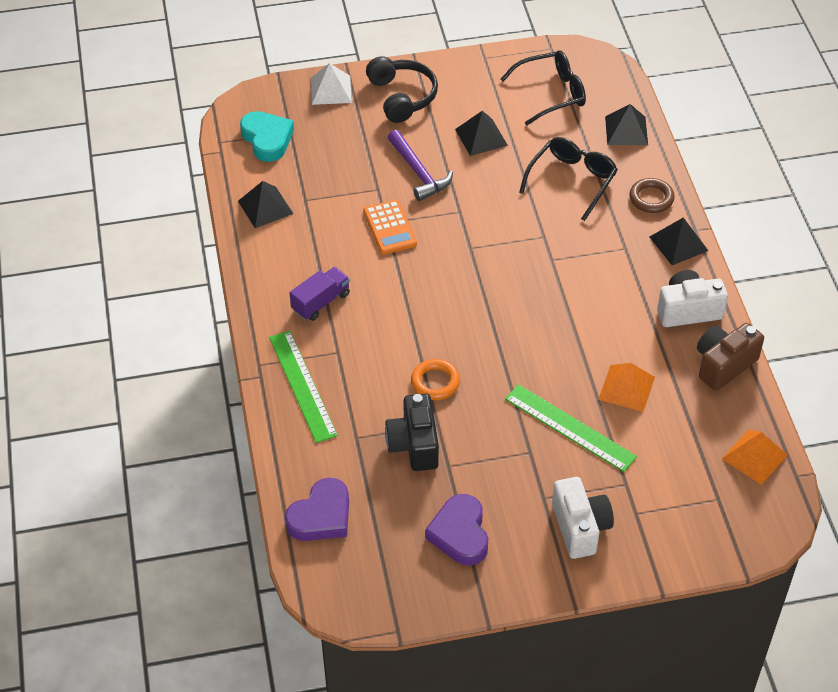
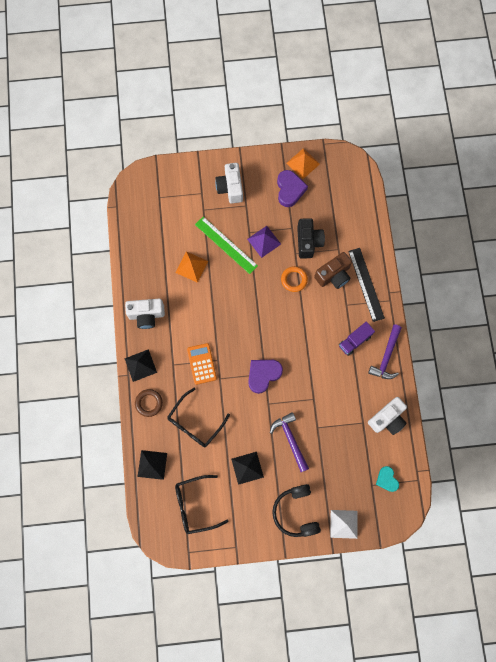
camera: 175 degrees left, 25 degrees up
(265, 207) = (387, 419): black pyramid -> white camera
(266, 285) = (386, 356): none -> purple hammer
(267, 139) = (387, 479): turquoise heart -> turquoise heart, size x0.64
(302, 385) = (366, 284): green ruler -> black ruler
(321, 516) = (357, 205): purple heart -> purple heart (263, 375)
(390, 228) = (311, 394): orange calculator -> orange calculator (201, 364)
(499, 439) = (264, 241): none -> purple pyramid
(723, 365) = (136, 277): brown camera -> brown camera (333, 275)
(754, 457) = (134, 219): orange pyramid -> orange pyramid (303, 163)

